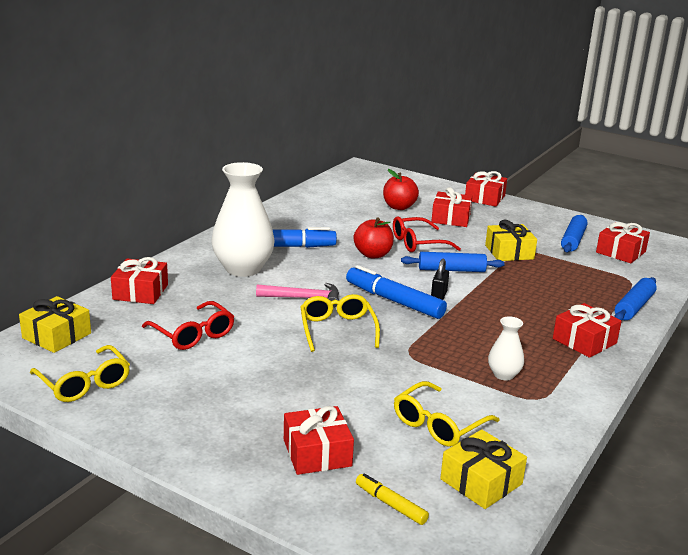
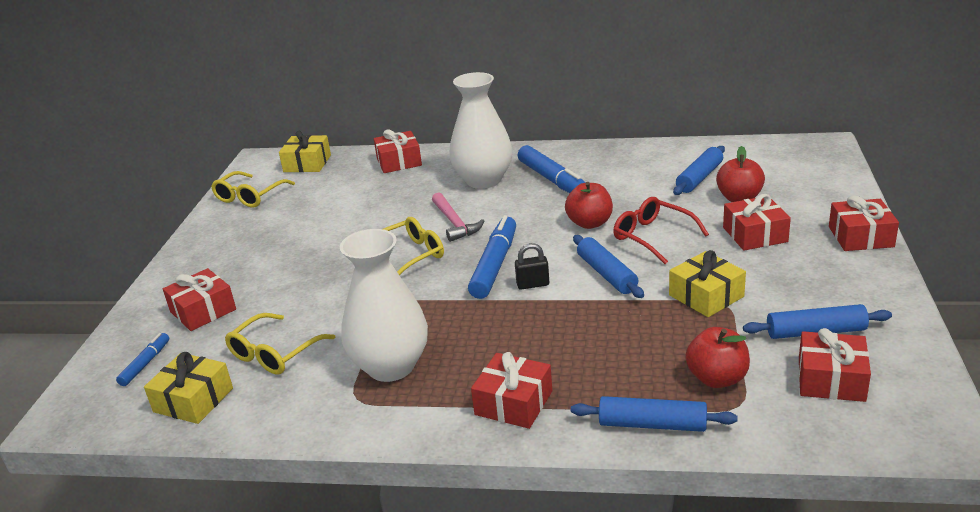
camera: 70 degrees right, 5 degrees up
(193, 334) = (347, 204): red glasses -> none
(354, 207) = (699, 178): none -> blue rolling pin
(390, 504) = (145, 364): yellow marker -> blue marker
(438, 424) = (274, 354): yellow glasses -> yellow glasses turned 75 degrees counterclockwise
(503, 375) = (391, 366): white vase -> white vase, size x2.10
(600, 277) = (717, 378): none -> red apple

